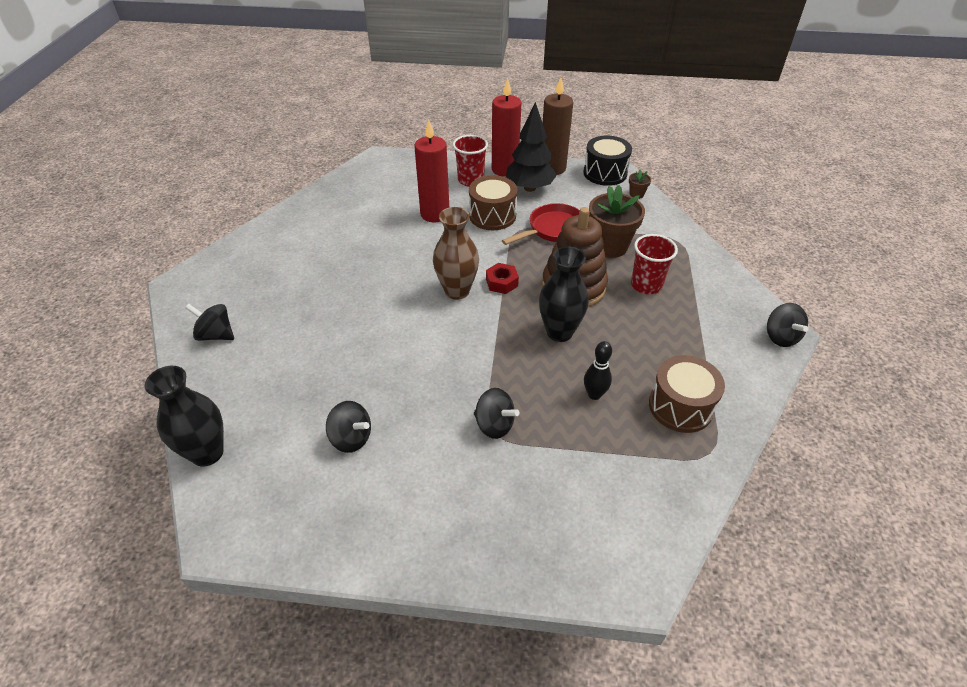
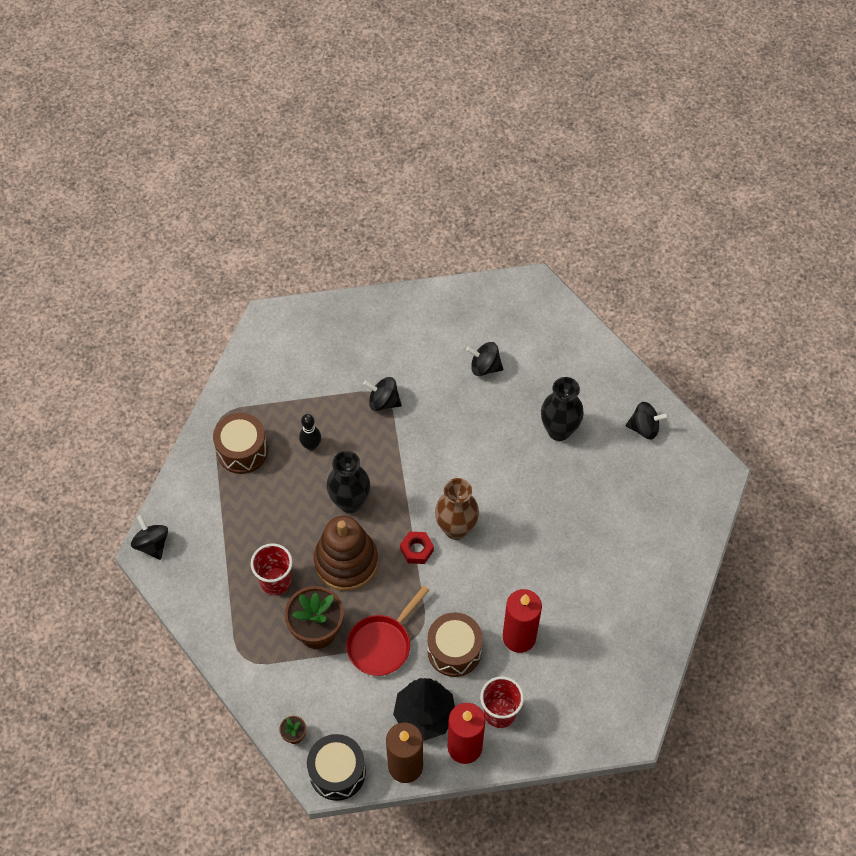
camera: 165 degrees right, 15 degrees up
(207, 453) = (580, 333): black vase -> black vase (559, 430)

